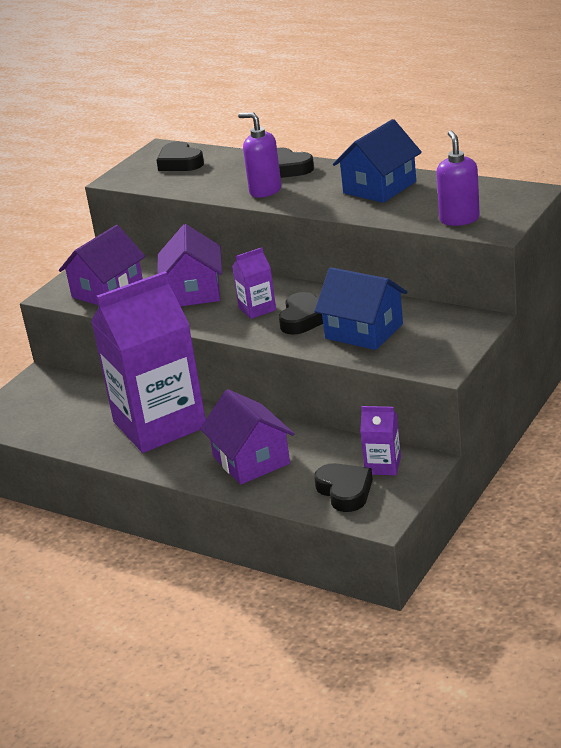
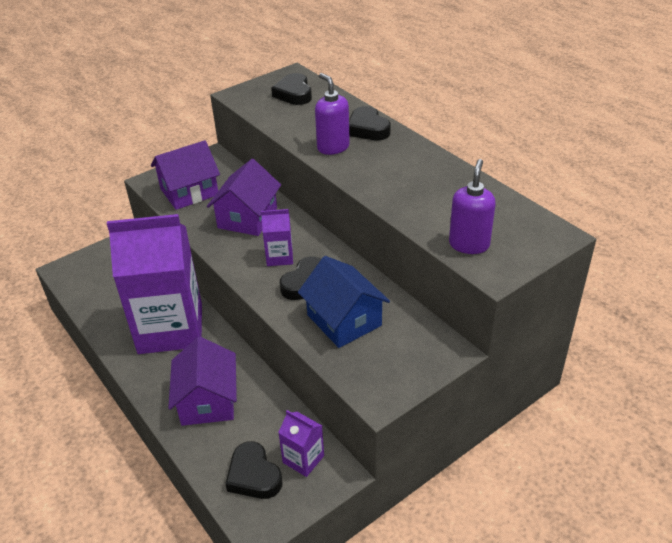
camera: 20 degrees right, 10 degrees up
(345, 491) = (253, 475): black heart -> black heart turned 150 degrees clockwise
(379, 187) = (426, 178): blue house -> none

